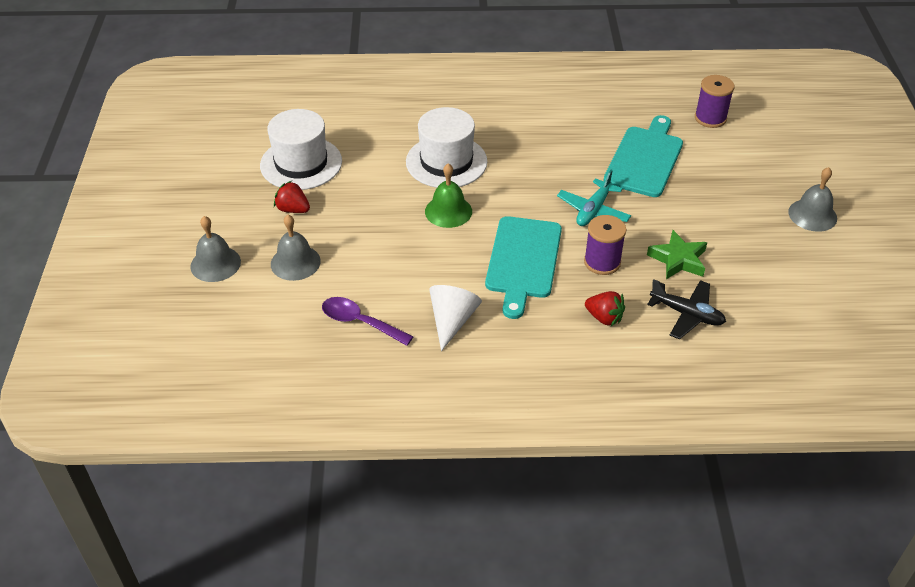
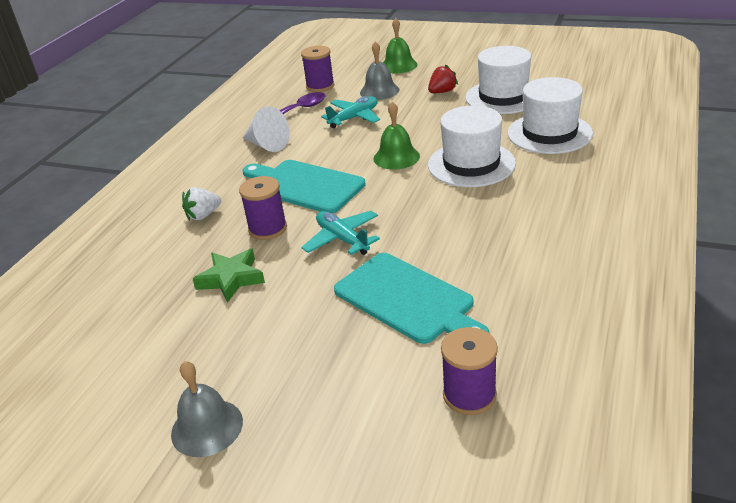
camera: 115 degrees right, 10 degrees down
(215, 264) = (398, 65): grey bell -> green bell
(286, 323) = (320, 86): none -> purple spool
(370, 265) = (354, 118): none -> turquoise plane
(376, 125) = (549, 133): none -> white hat
(604, 318) = (203, 215): red strawberry -> white strawberry
(687, 314) = (162, 264): black plane -> none

